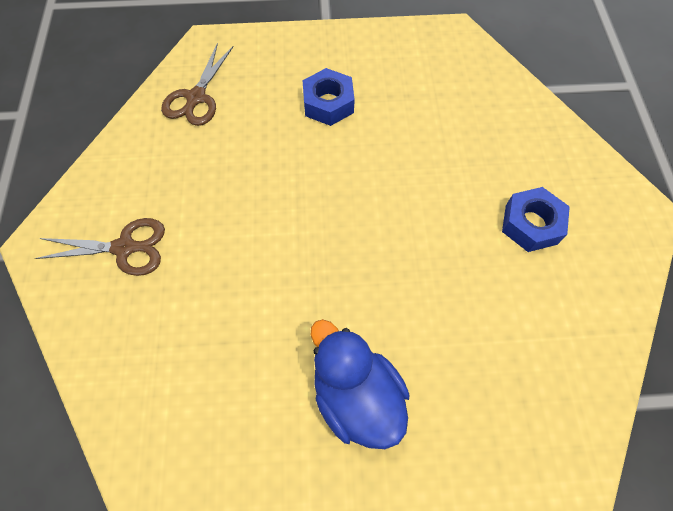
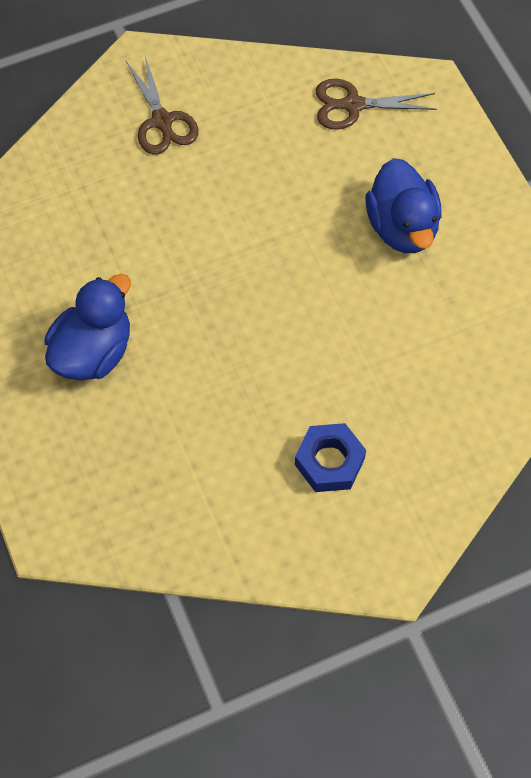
camera: 70 degrees right, 0 degrees up
(328, 103) = (402, 227): blue nut -> blue duck

